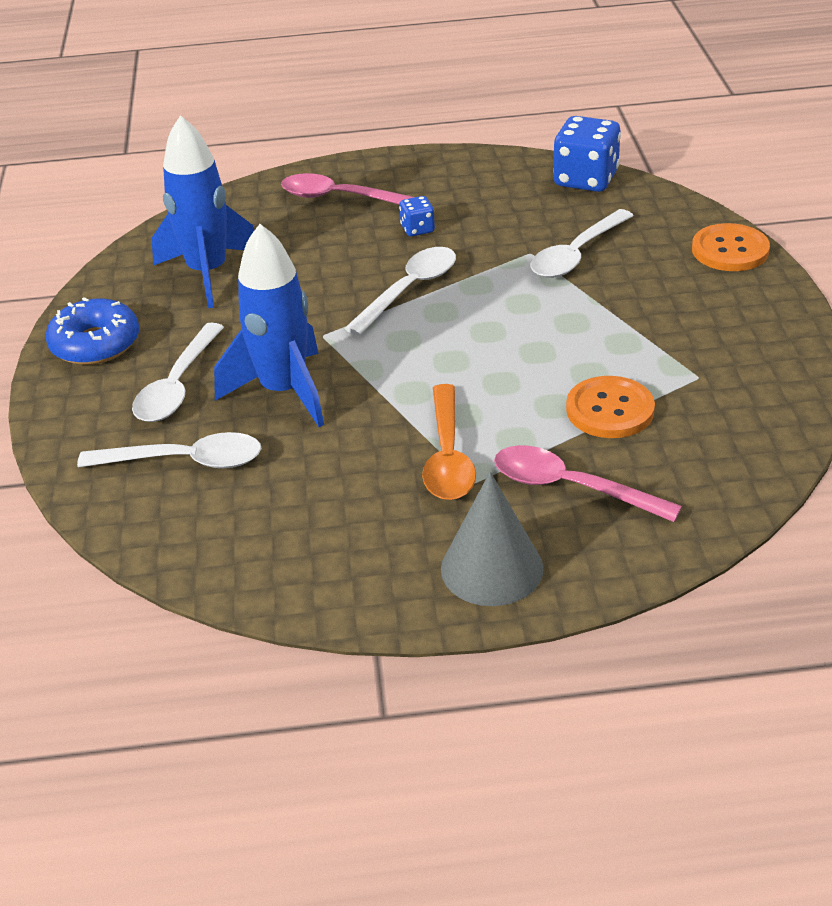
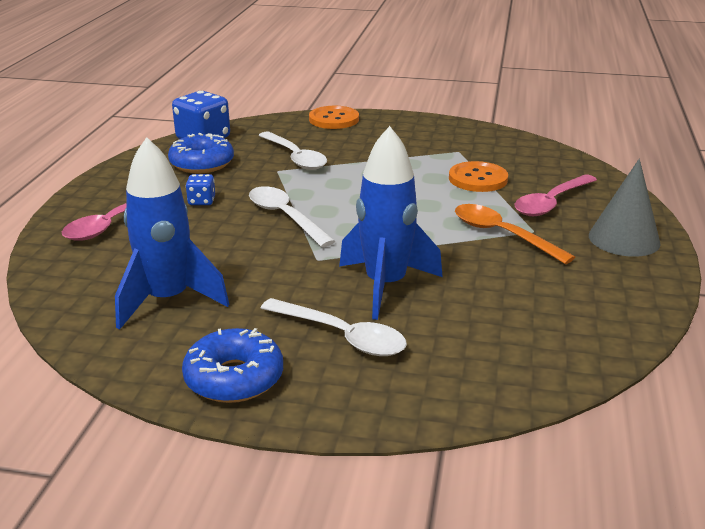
camera: 75 degrees left, 10 degrees down
(185, 461) = (457, 344): white spoon -> none
(447, 456) = (502, 235): orange spoon -> orange spoon turned 150 degrees counterclockwise
(514, 200) = (202, 163): none -> blue donut

